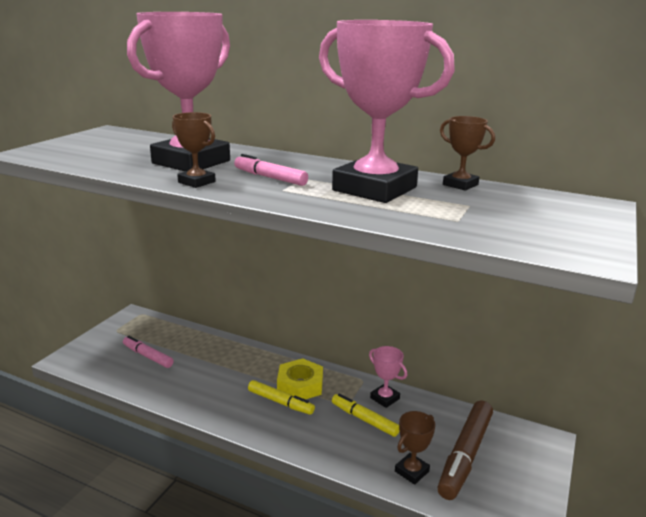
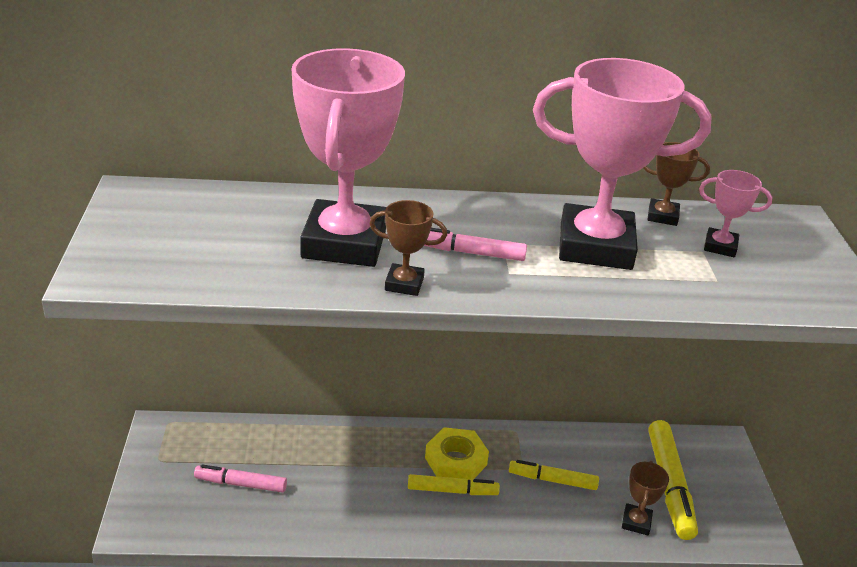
camera: 30 degrees left, 10 degrees up
(384, 398) = (553, 447): pink trophy -> pink trophy (720, 246)
(465, 455) = (669, 486): brown marker -> yellow marker

